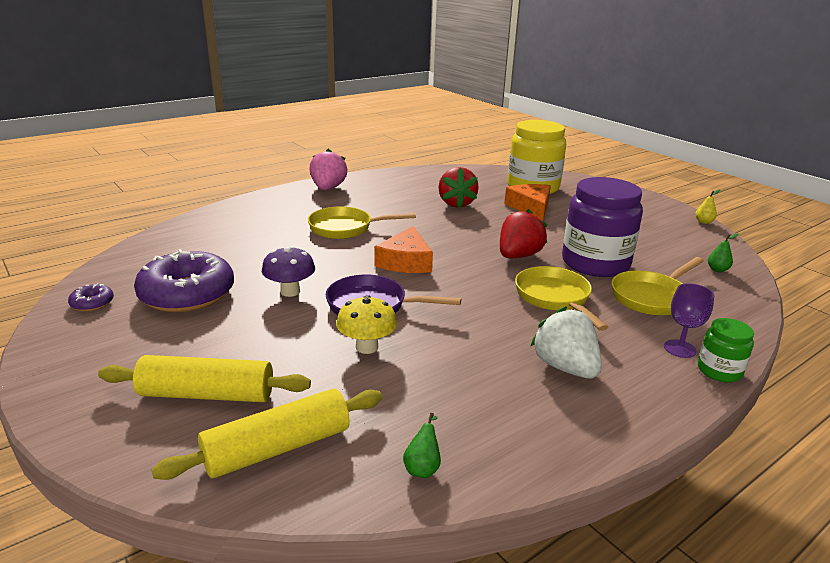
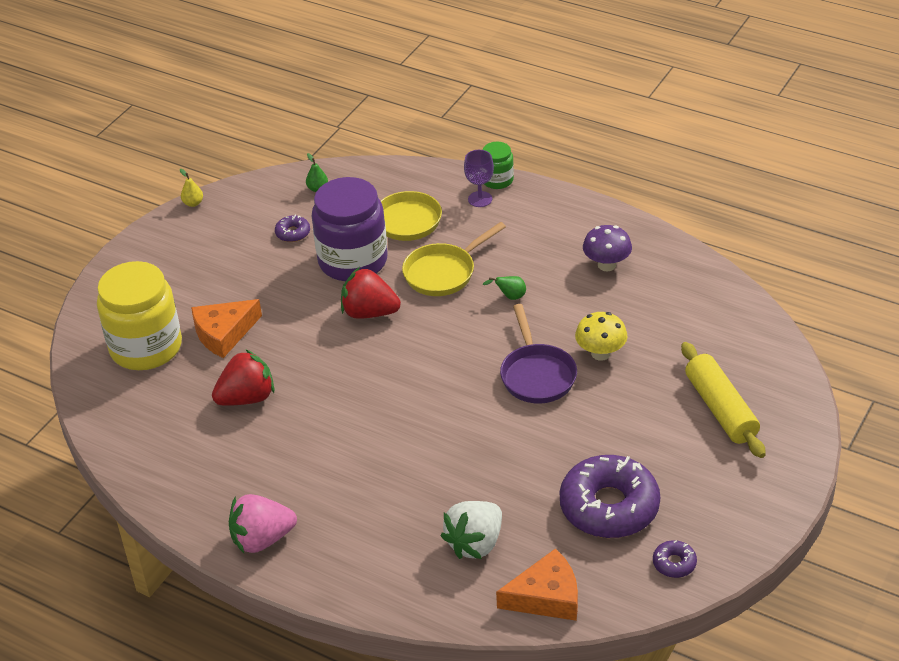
camera: 110 degrees left, 15 degrees up
(277, 448) = (737, 348): yellow rolling pin -> none
(290, 291) = (552, 438): purple mushroom -> purple mushroom (606, 265)
(345, 228) = (383, 464): yellow pan -> none
(406, 261) = (436, 385): orange cheese -> orange cheese (546, 596)
(423, 467) = (700, 283): green pear -> green pear (510, 297)
(565, 367) = (548, 248): white strawberry -> white strawberry (475, 543)
(648, 248) = (293, 233): none -> purple donut

